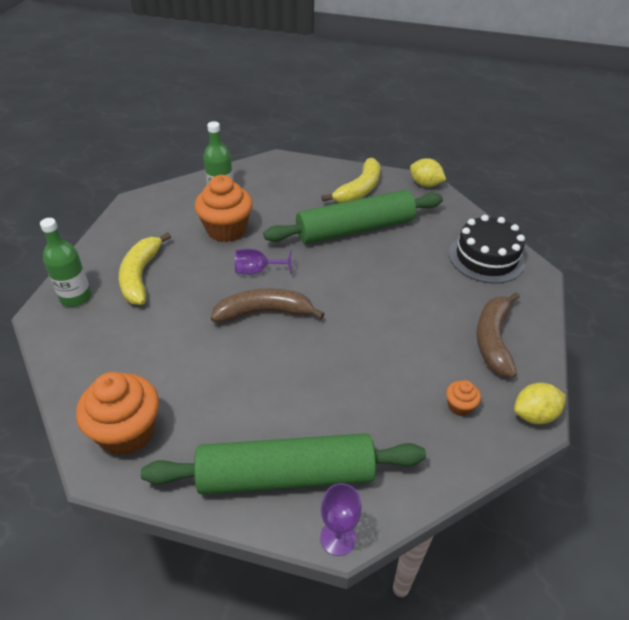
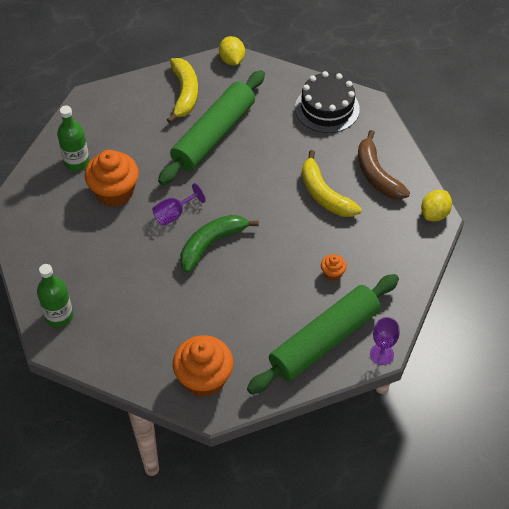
camera: 35 degrees left, 10 degrees up
(140, 275) = (89, 270): yellow banana -> yellow banana (324, 194)
(264, 312) = (211, 244): brown banana -> green banana
(425, 184) = (232, 60): yellow lemon -> yellow lemon turned 75 degrees clockwise
(459, 406) = (389, 235): orange cupcake -> orange cupcake (332, 273)

